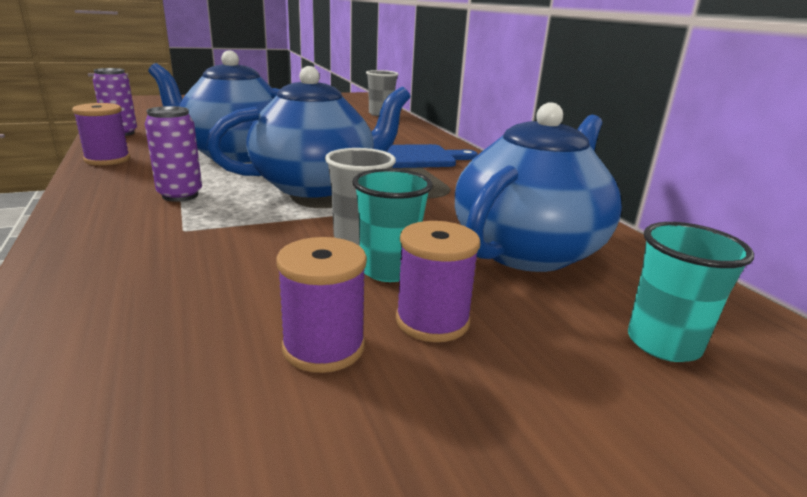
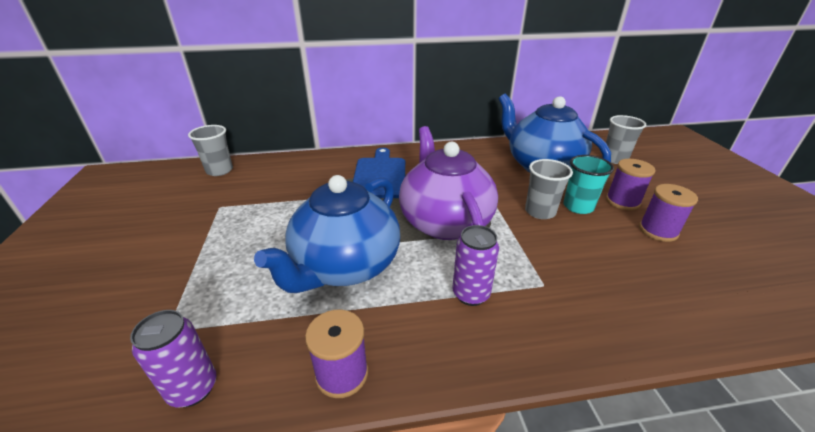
camera: 75 degrees left, 10 degrees up
(316, 185) = (444, 222): blue teapot -> purple teapot
(663, 343) = (614, 159): turquoise cup -> grey cup

